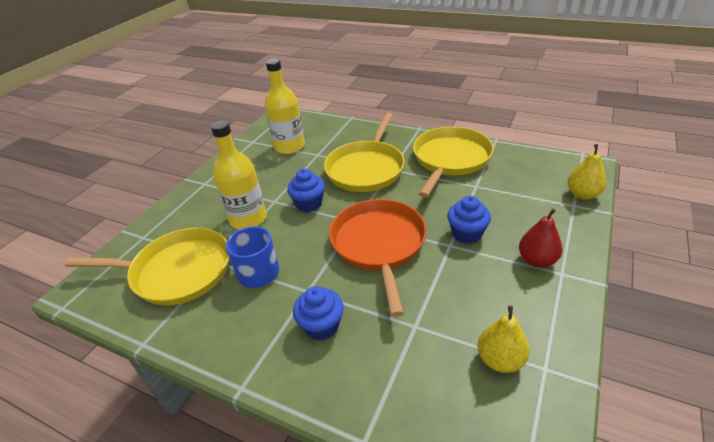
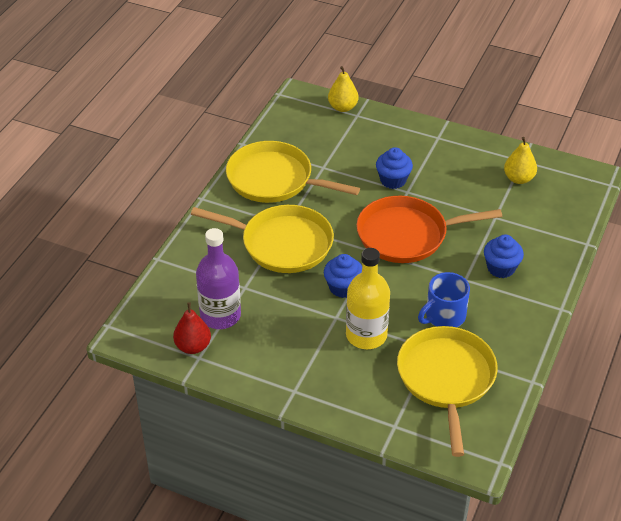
camera: 95 degrees left, 5 degrees up
(289, 146) = (220, 316): yellow bottle -> purple bottle
(537, 260) = (425, 147): red pear -> red pear (193, 346)

